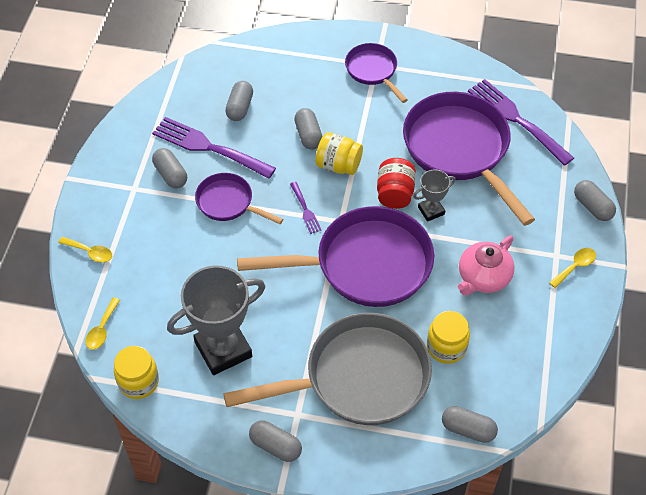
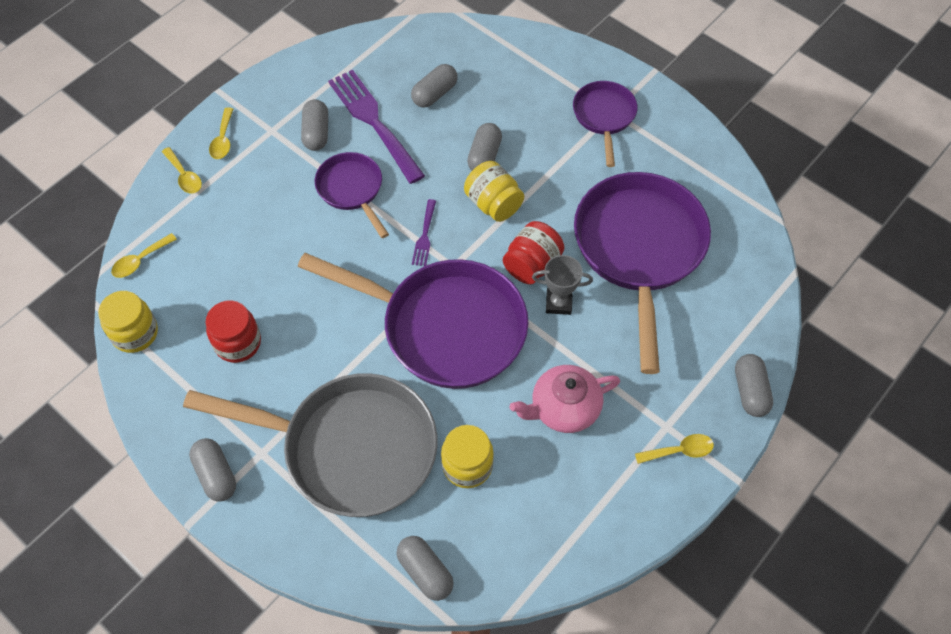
camera: 30 degrees right, 5 degrees up
(101, 212) = (223, 140): none -> yellow spoon
(223, 349) = (238, 343): grey trophy -> red jar
(516, 119) = (730, 245): purple fork -> none

